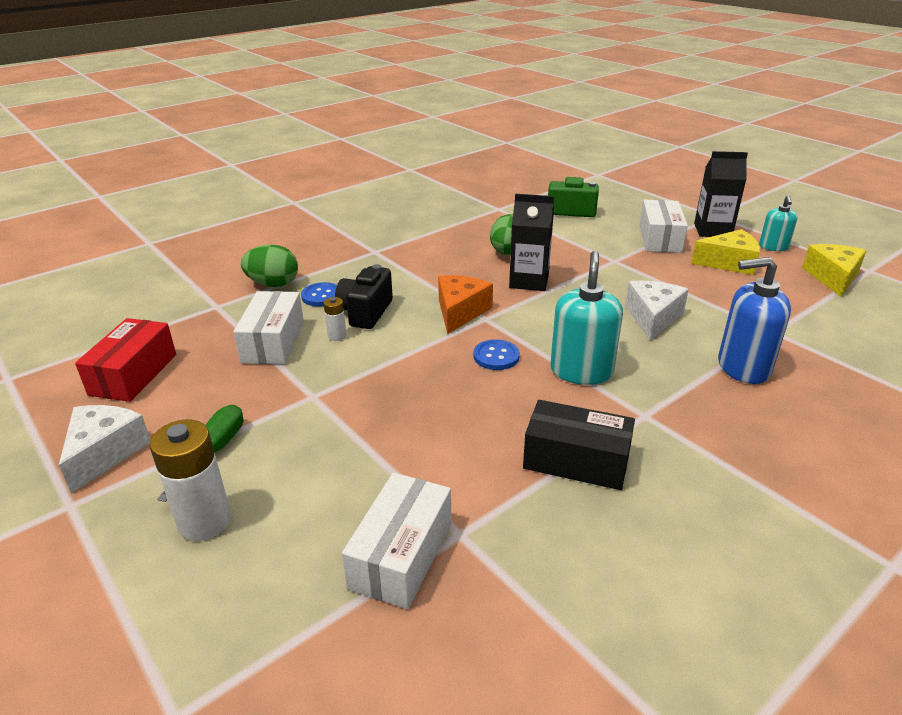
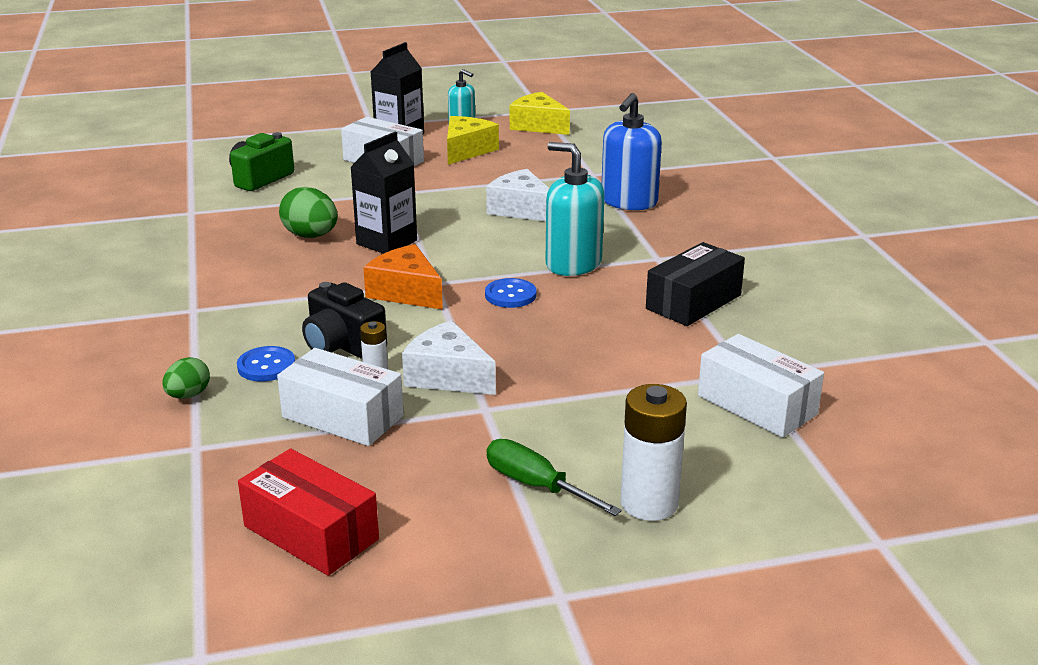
camera: 65 degrees left, 5 degrees down
(105, 453) = (476, 565): white cheese -> white cheese (447, 376)
(273, 284) = (188, 395): green egg -> green egg, size x0.62

